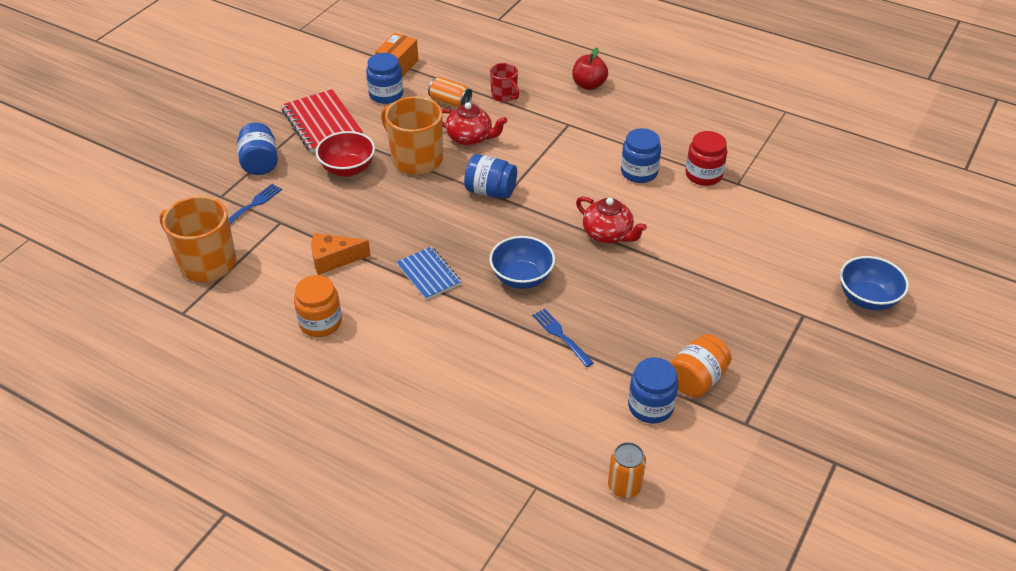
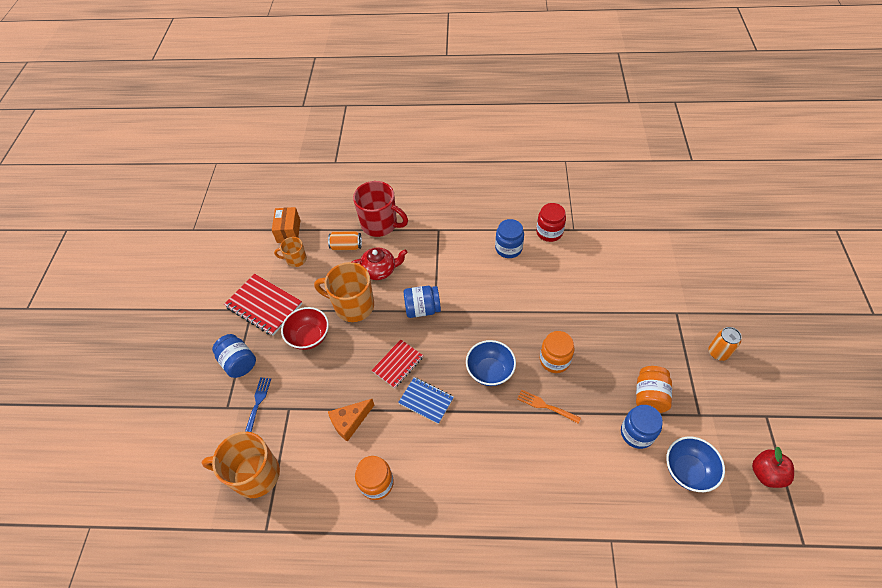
camera: 25 degrees left, 10 degrees up
(386, 94) = (296, 259): blue jar -> orange mug
(423, 230) = (398, 364): none -> red notebook
(504, 95) = (380, 224): red mug -> red mug, size x1.86
(561, 336) = (546, 406): blue fork -> orange fork
(589, 85) = (431, 192): red apple -> red apple (766, 474)
(607, 298) = (554, 360): none -> orange jar
(608, 234) = (521, 308): red teapot -> none
(624, 486) = (663, 507): orange can -> orange can (718, 352)
(867, 299) = (703, 282): blue bowl -> blue bowl (688, 470)

